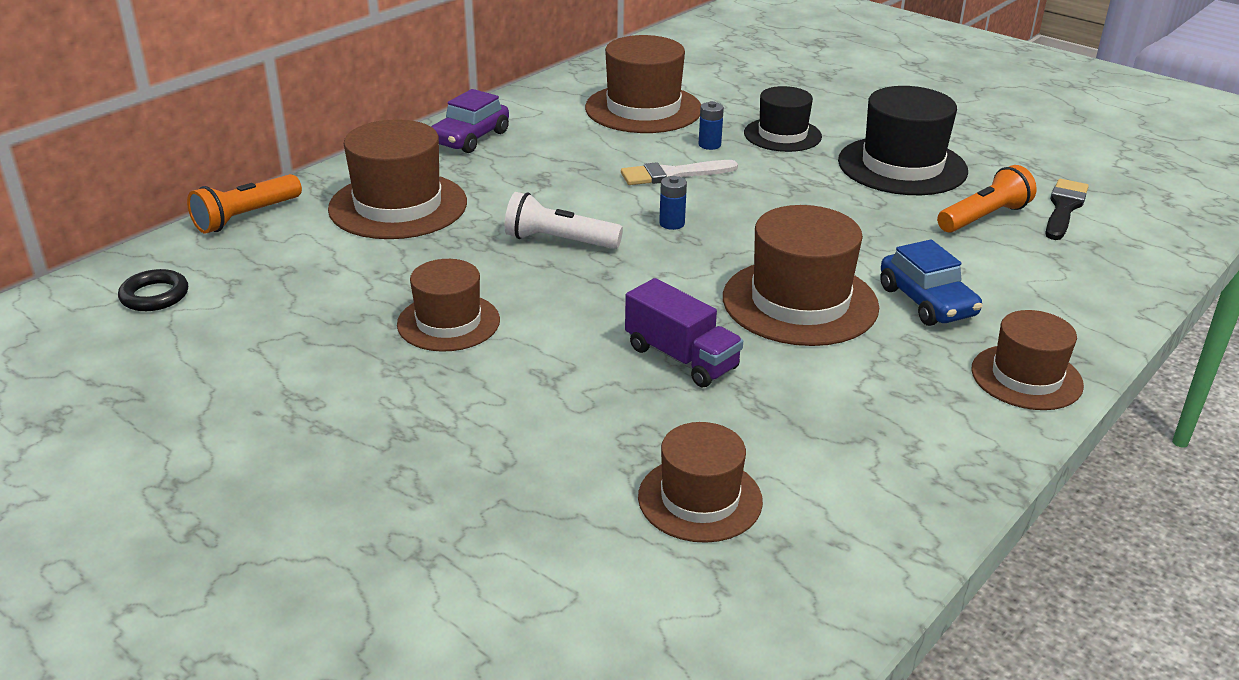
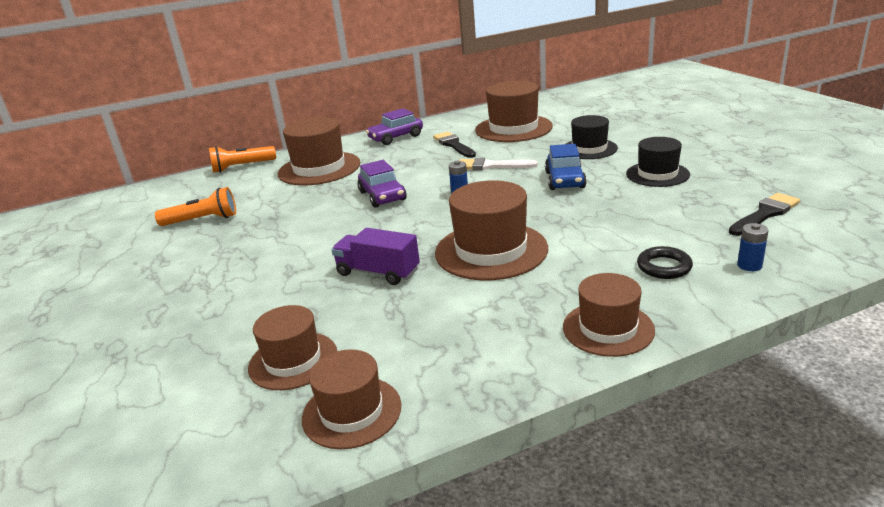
camera: 30 degrees right, 5 degrees down
(154, 296) = (160, 199): black ring -> black ring (664, 267)
(448, 322) = (274, 232): brown hat -> brown hat (351, 412)
(559, 241) = (382, 196): white flashlight -> purple car
(579, 144) = (453, 145): none -> black brush
(681, 358) = (378, 272): purple truck -> purple truck turned 135 degrees clockwise
(709, 145) = (533, 151): blue battery -> blue battery (749, 265)
(902, 166) = (657, 174): black hat -> black hat, size x0.64
(927, 302) = (583, 263): blue car -> blue car (565, 180)
(984, 217) = (688, 213): orange flashlight -> orange flashlight (202, 220)

